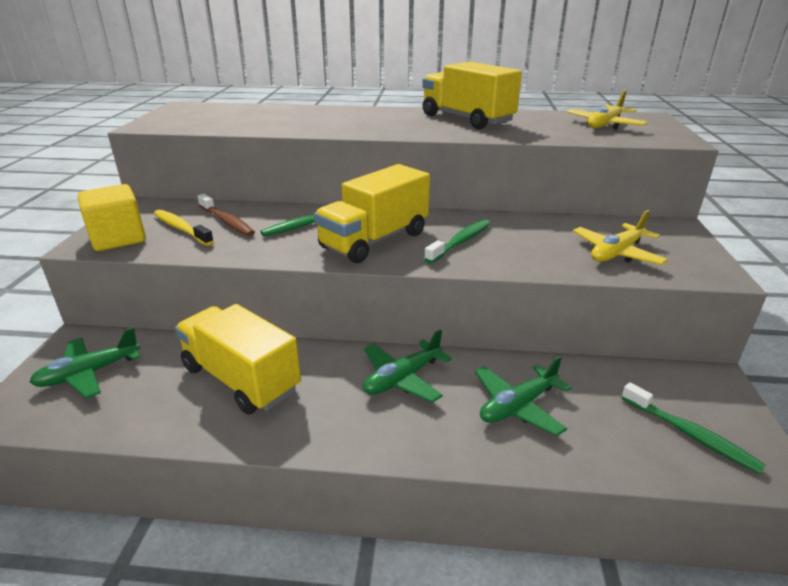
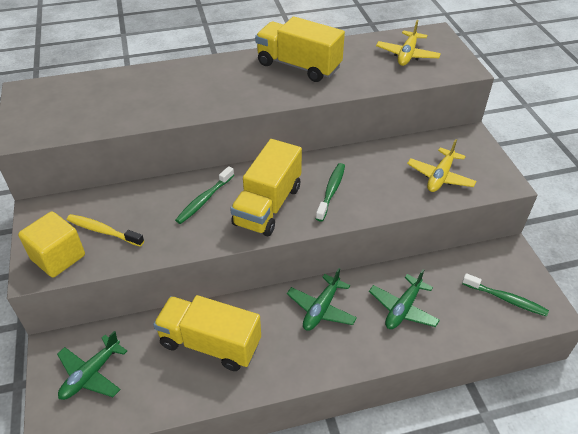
camera: 20 degrees left, 15 degrees up
(227, 222) = (136, 213): brown toothbrush -> none

